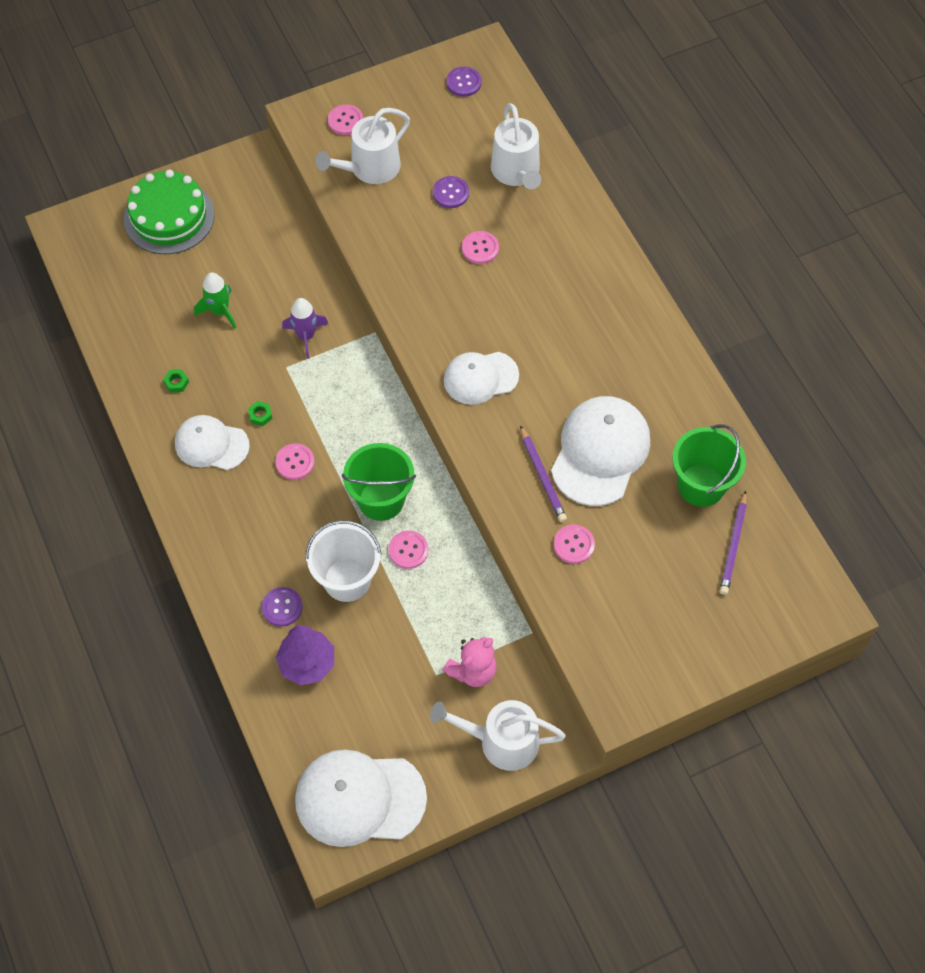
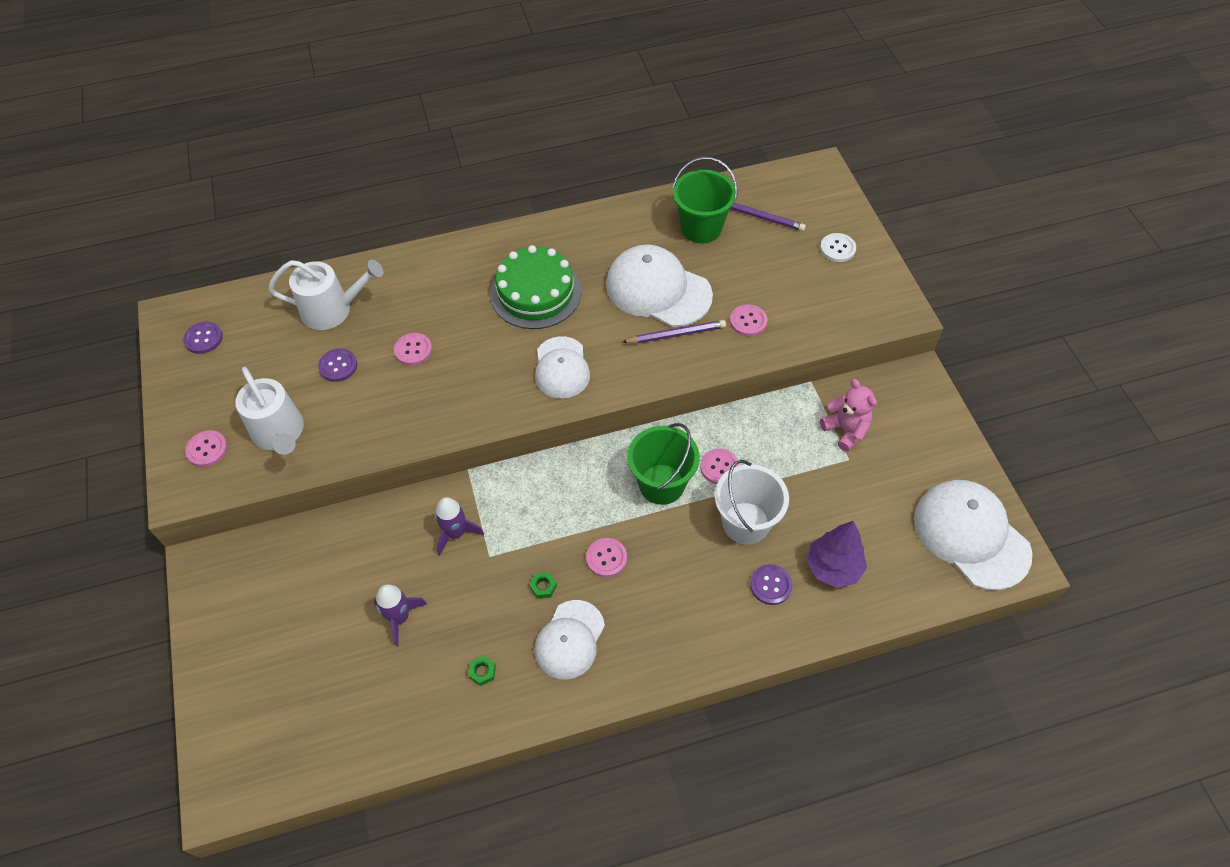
camera: 80 degrees left, 5 degrees down
(169, 217) = (250, 665): green cake -> green cake (536, 293)
(220, 311) = (400, 617): green rocket -> purple rocket
(360, 798) = (971, 535): white cap -> white cap turned 135 degrees clockwise
(501, 741) = (914, 417): white watering can -> none
(702, 633) = (837, 248): none -> white button

